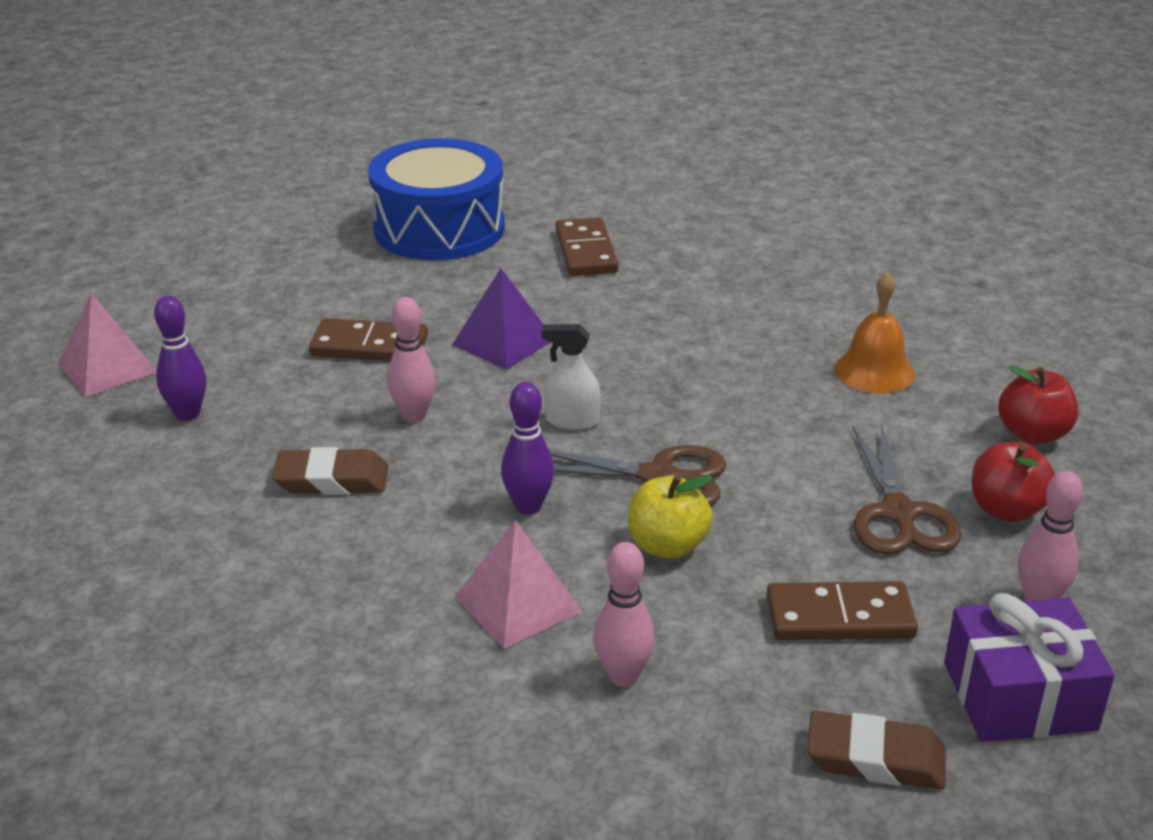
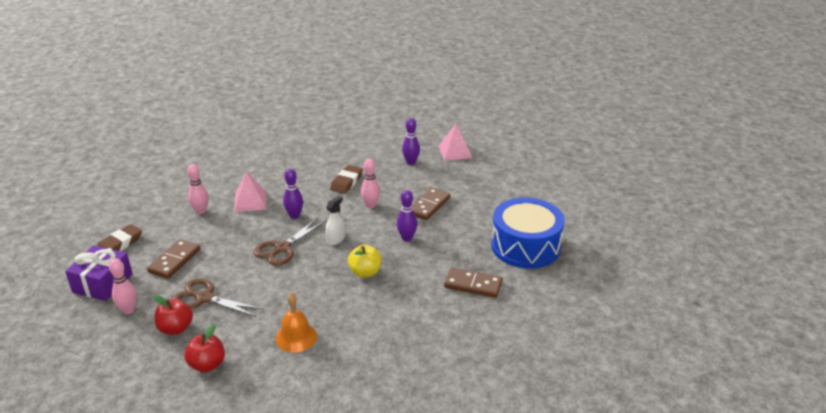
camera: 115 degrees right, 0 degrees up
(503, 342) = (407, 238): purple pyramid -> purple bowling pin
(667, 546) = (245, 238): yellow apple -> yellow apple (365, 272)

